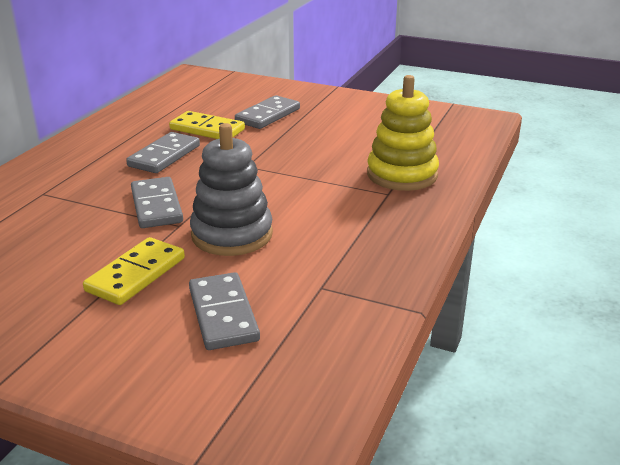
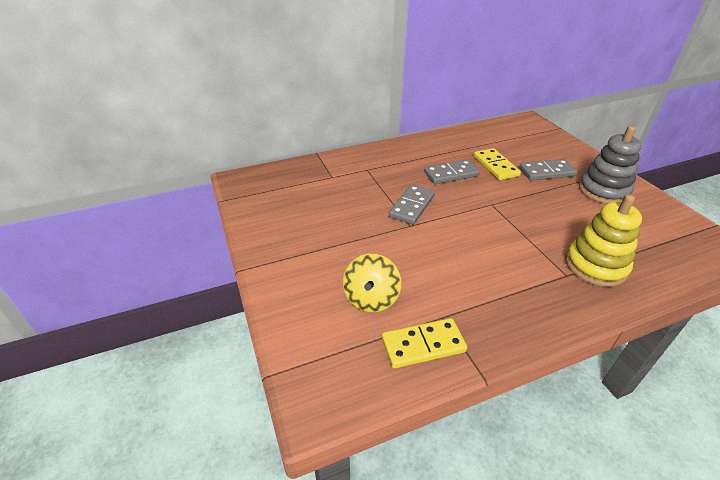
camera: 45 degrees right, 10 degrees up
(136, 274) = (357, 245): yellow domino -> yellow domino (423, 345)
(223, 314) = (371, 298): grey domino -> yellow spinning top
(232, 234) = (431, 248): grey stacking toy -> grey stacking toy (603, 191)

